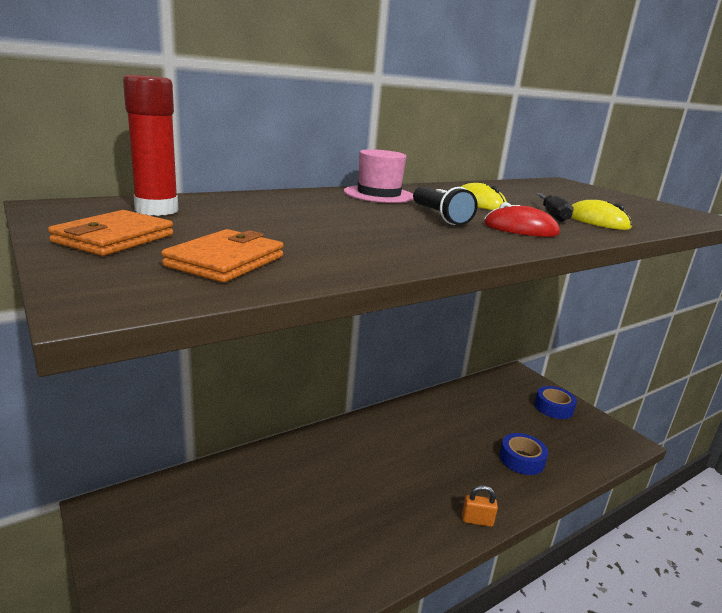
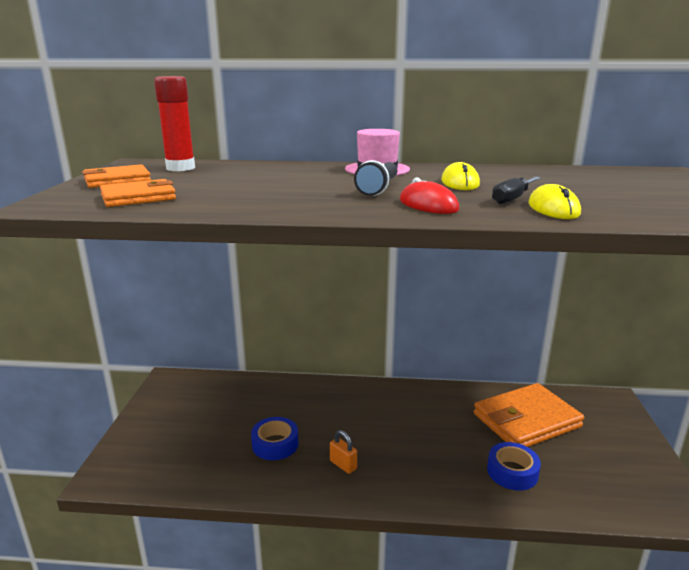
camera: 40 degrees right, 0 degrees up
(477, 520) = (403, 496): orange padlock -> orange padlock (343, 465)
(486, 411) = (526, 420): none -> orange wallet
(553, 407) = (618, 444): blue tape -> blue tape (275, 444)

